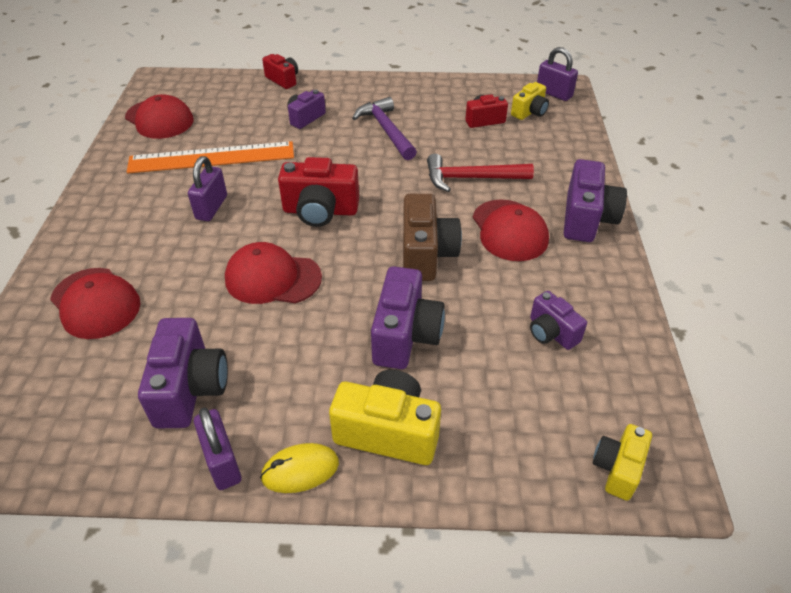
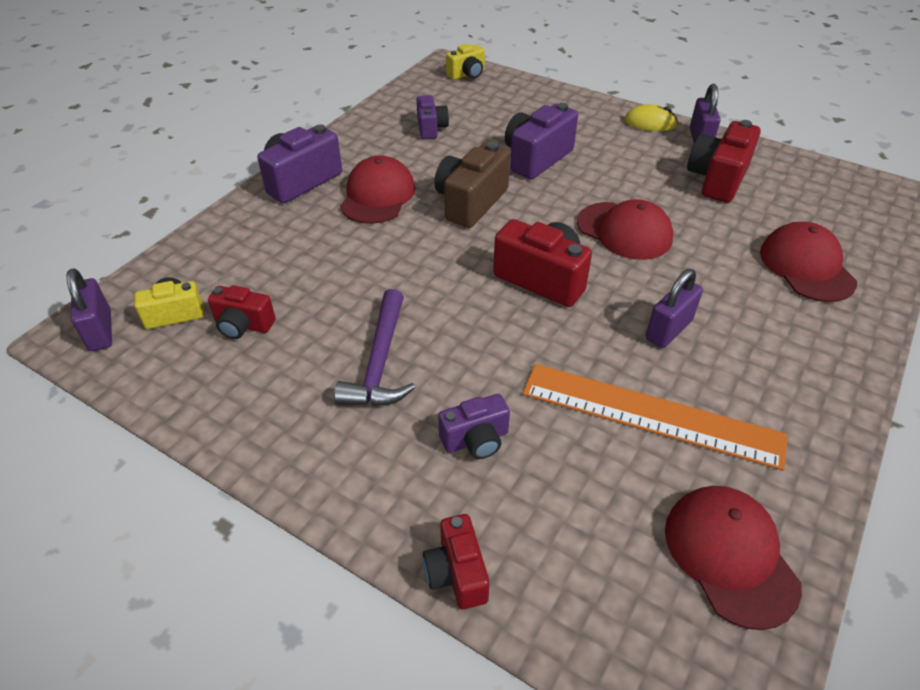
camera: 150 degrees left, 0 degrees up
(190, 389) = (717, 179): purple camera -> red camera
(388, 432) = (585, 121): yellow camera -> none
(471, 178) = (352, 255): red hammer -> none

